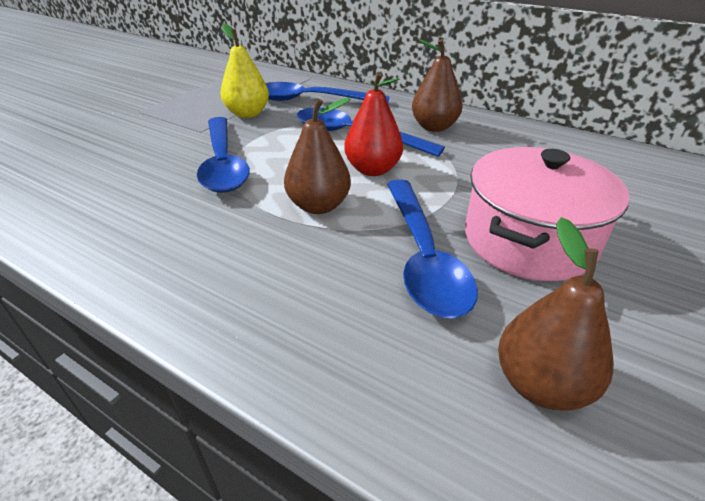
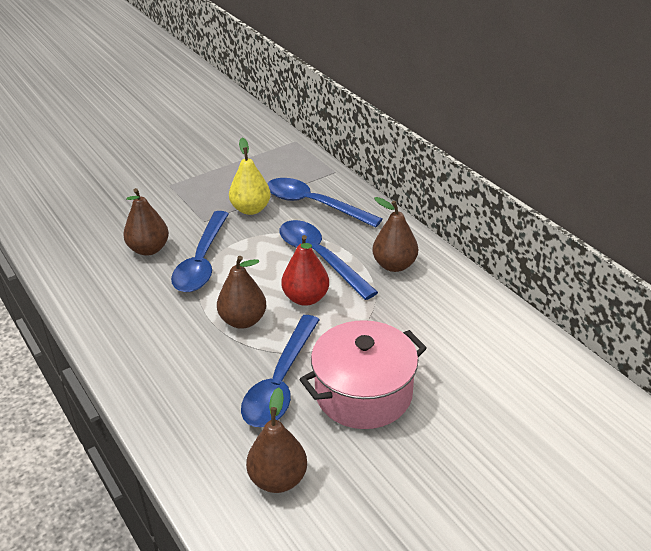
camera: 25 degrees right, 0 degrees up
(146, 166) = (149, 249): none -> brown pear

